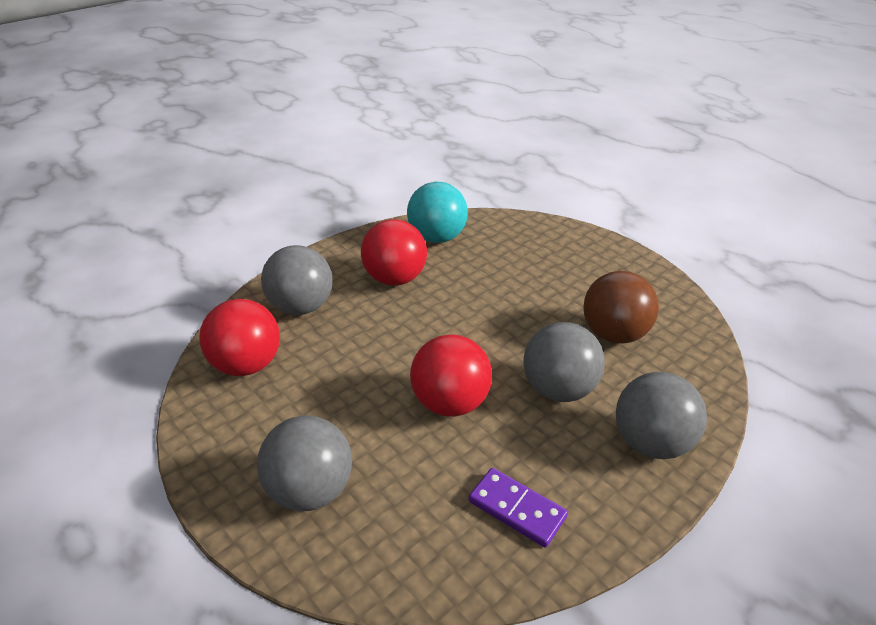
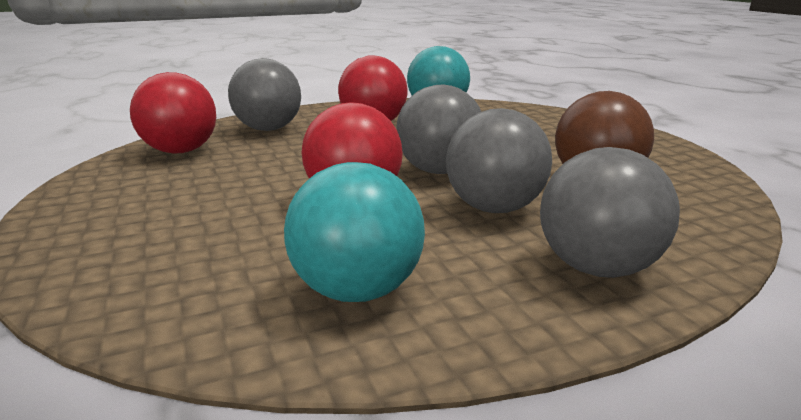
camera: 20 degrees right, 15 degrees down
(310, 490) = (137, 231): grey ball -> grey ball (439, 171)
(516, 509) = (357, 290): purple domino -> turquoise ball

